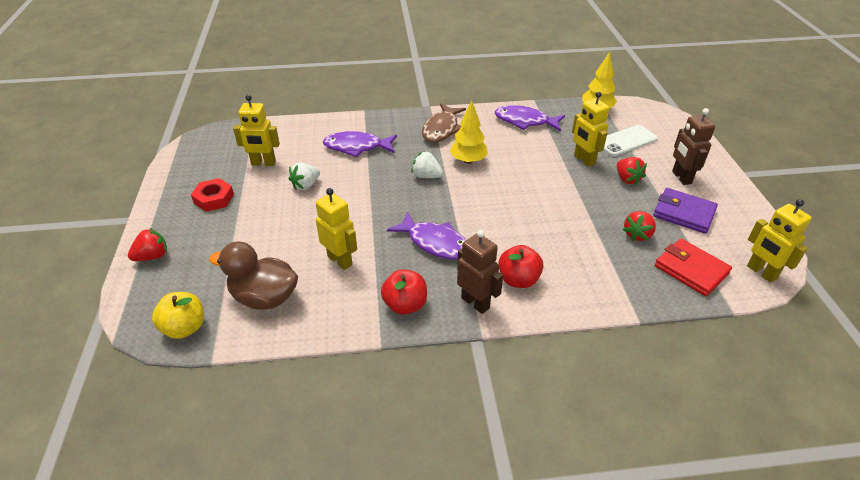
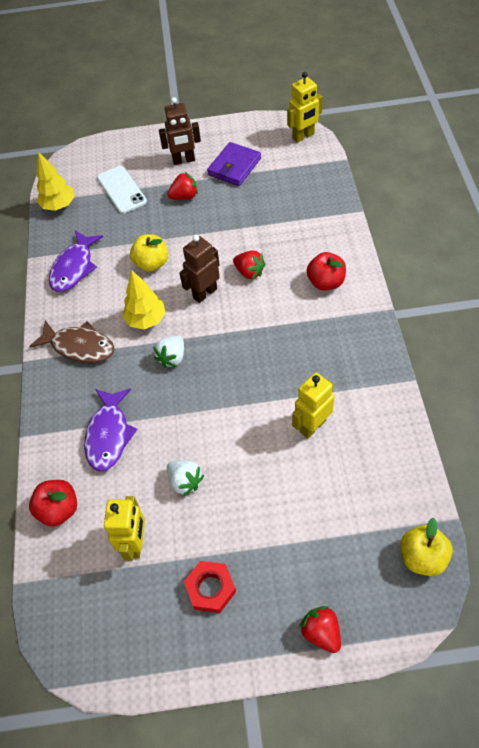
camera: 85 degrees left, 15 degrees up
(264, 298) = (372, 488): brown duck -> none
(405, 305) = (366, 365): red apple -> red apple (59, 509)
(435, 243) = (281, 345): purple fish -> none
(475, 303) = (356, 313): brown robot -> brown robot (204, 293)
(534, 161) = (152, 263): none -> yellow apple
(584, 160) = (152, 224): yellow robot -> none
(637, 234) = (263, 199): red strawberry -> red strawberry (249, 272)
(691, 270) = (304, 174): red wallet -> none

